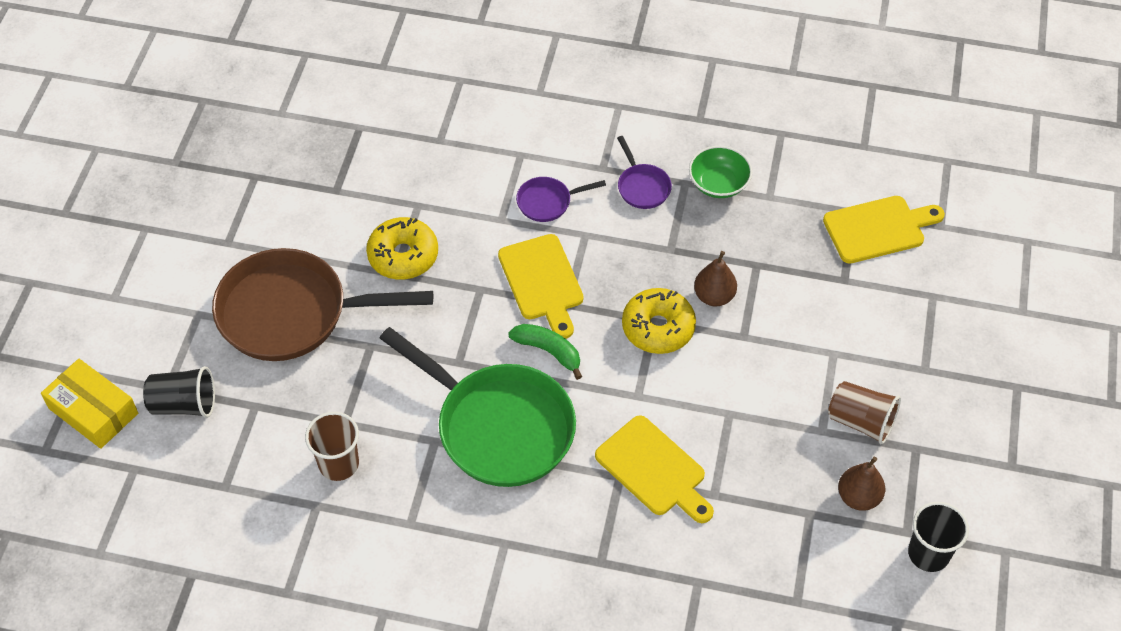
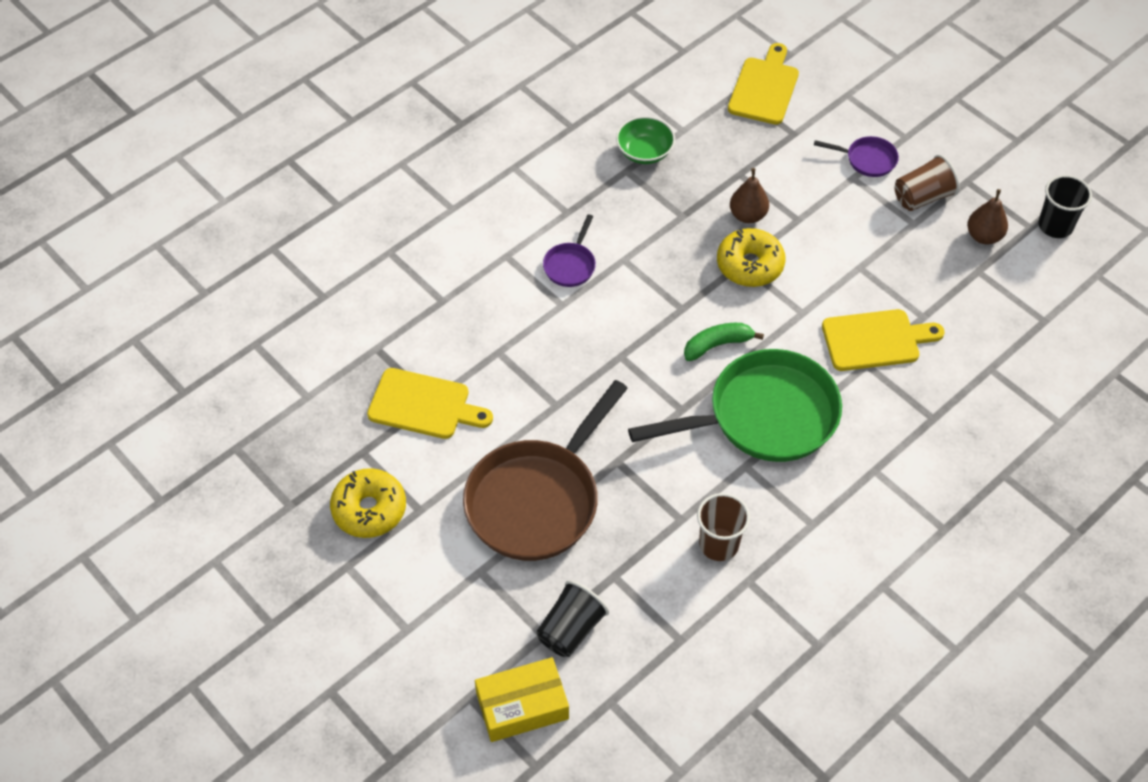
camera: 55 degrees left, 0 degrees up
(403, 256) = (543, 390): yellow donut -> yellow donut (369, 509)
(542, 282) = (647, 312): yellow cutting board -> yellow cutting board (424, 405)
(642, 187) = (607, 198): purple pan -> purple pan (867, 160)

